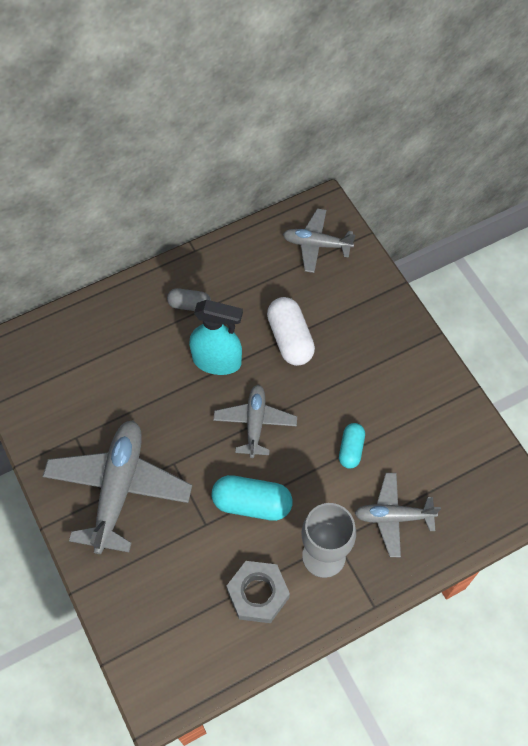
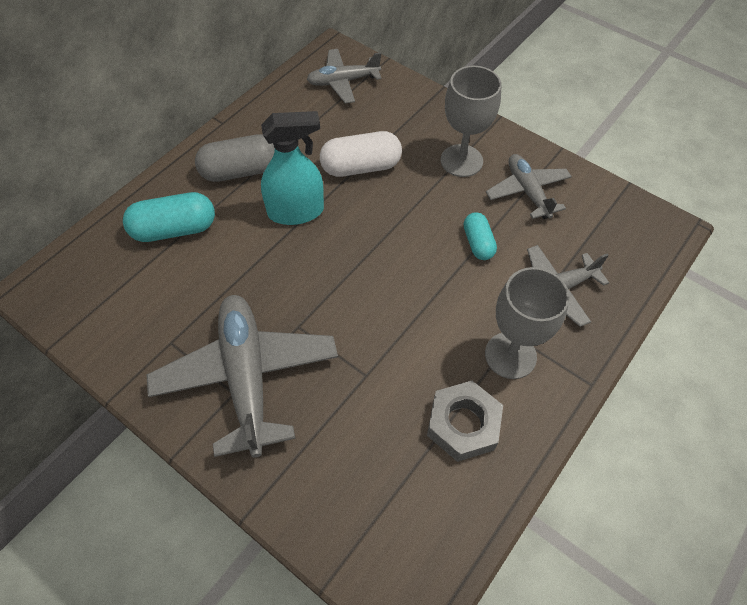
camera: 25 degrees left, 5 degrees down
(189, 305) = (240, 171): grey capsule -> grey capsule, size x1.65
(252, 503) = (405, 333): turquoise capsule -> turquoise capsule (174, 229)
(255, 423) = (367, 255): grey plane -> grey plane (527, 191)
(290, 339) = (361, 167): white capsule -> white capsule turned 60 degrees counterclockwise
(379, 365) = (461, 161): none -> grey goblet

